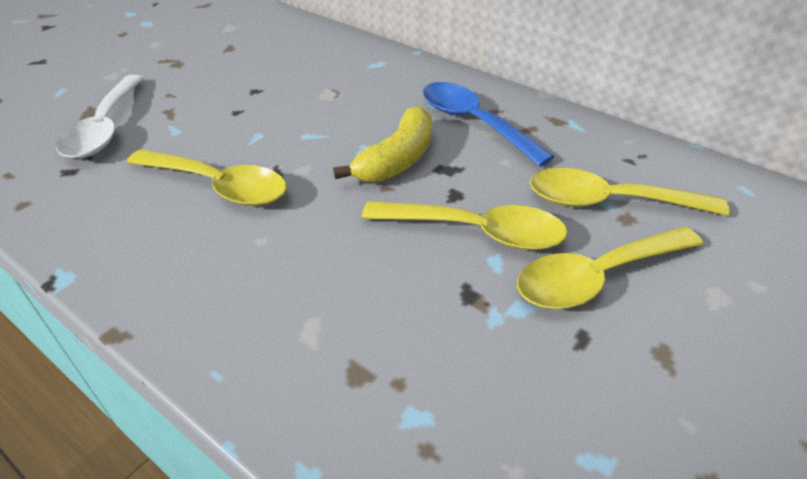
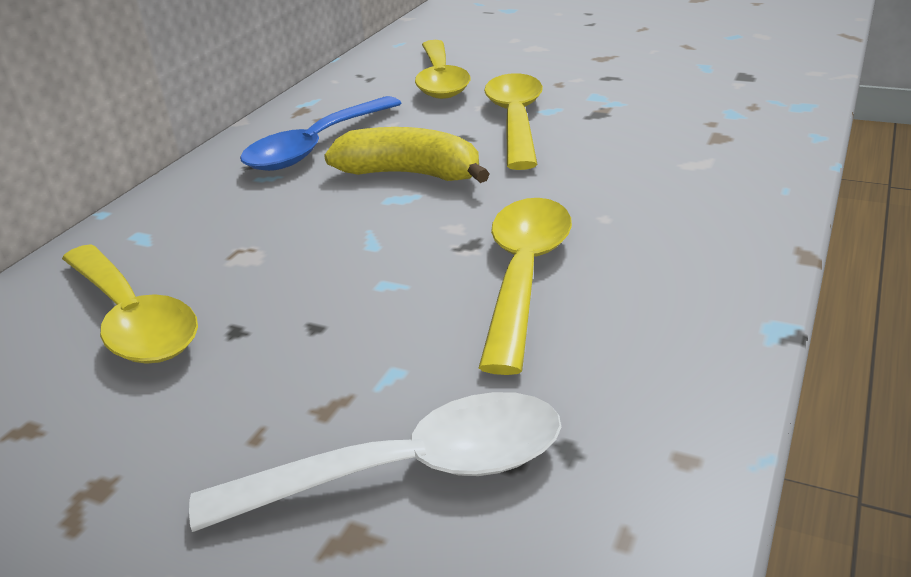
camera: 100 degrees left, 10 degrees down
(596, 277) = (542, 77): yellow spoon -> yellow spoon (133, 319)

